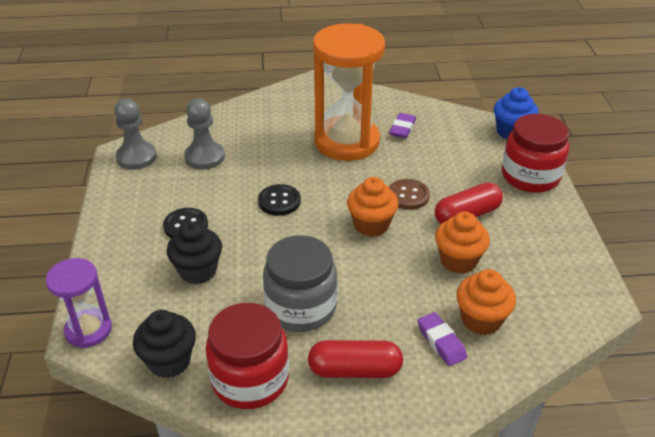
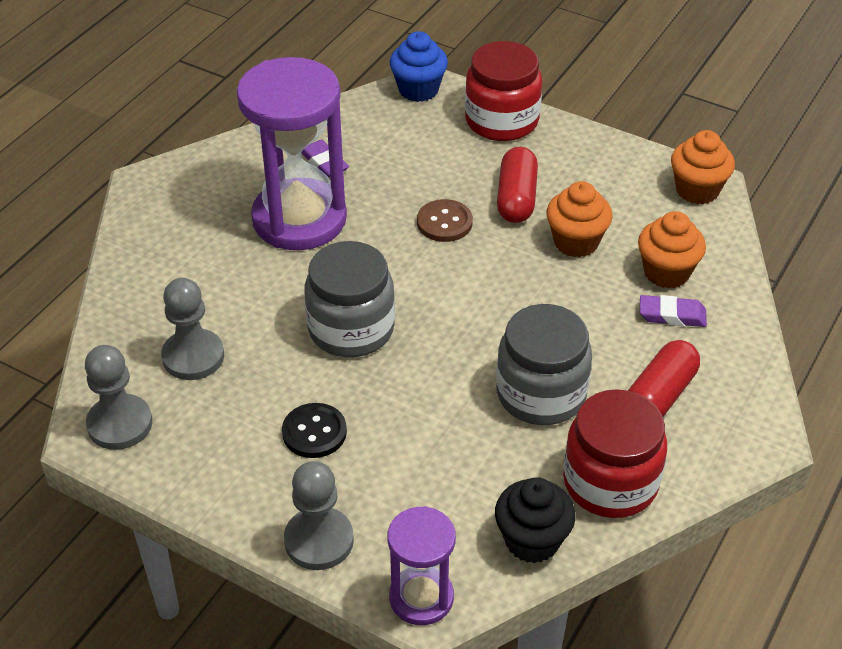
camera: 55 degrees left, 5 degrees up
(105, 266) = (319, 540): none -> grey pawn
(198, 271) = (407, 455): black cupcake -> none
(279, 201) = (351, 329): black button -> grey jar
(346, 142) = (299, 219): orange hourglass -> purple hourglass
(371, 225) = (464, 275): orange cupcake -> orange cupcake (697, 190)

